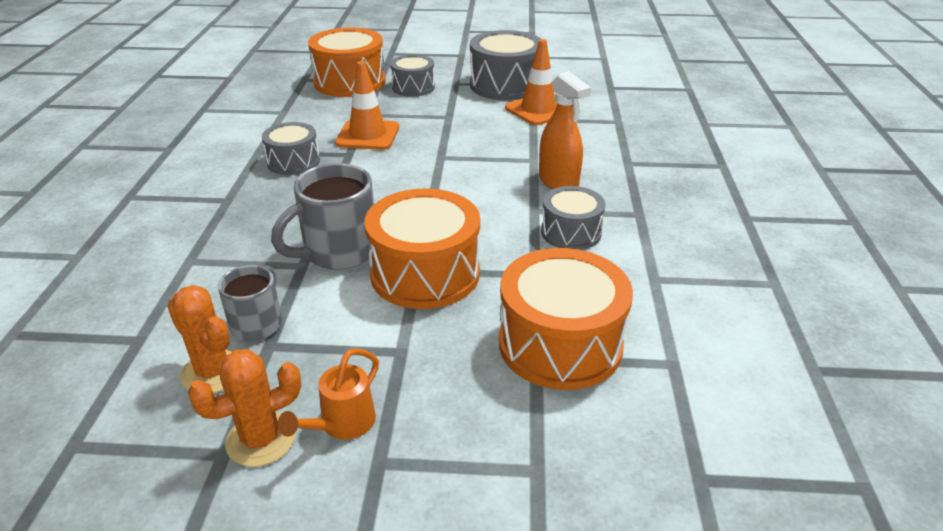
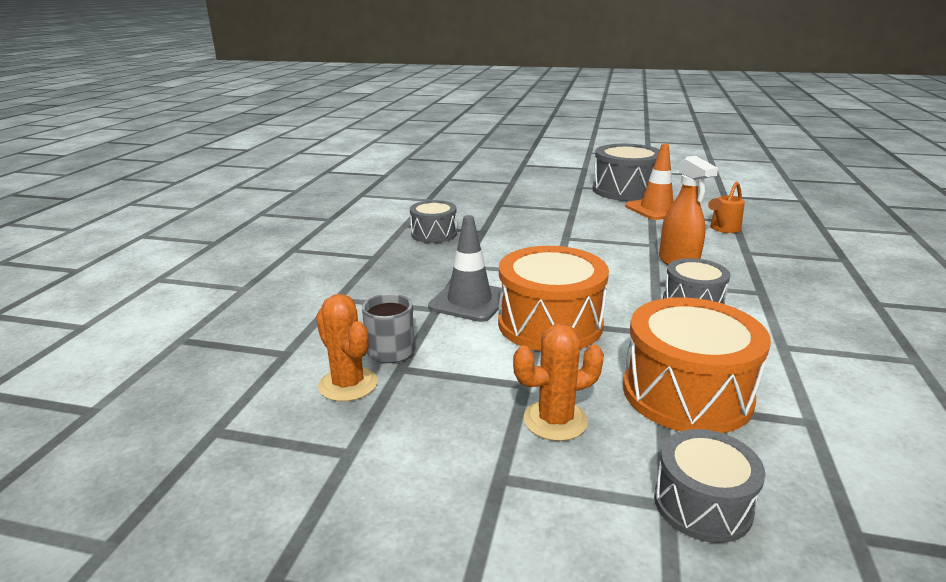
camera: 10 degrees right, 10 degrees down
(261, 439) = (386, 444): orange cactus -> orange cactus (555, 420)
(338, 252) = (469, 301): grey mug -> grey traffic cone
(342, 424) = (465, 440): orange watering can -> orange watering can (723, 229)
(349, 82) = (486, 182): orange drum -> none
(368, 135) = (500, 219): orange traffic cone -> none
(413, 87) = (541, 188): grey drum -> grey drum (702, 504)

